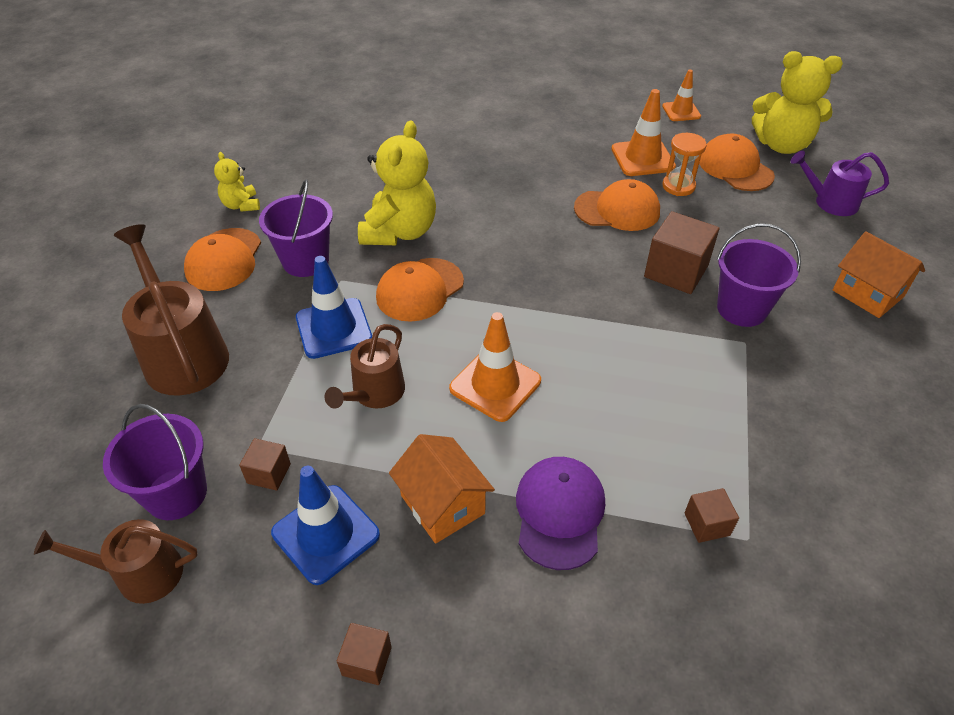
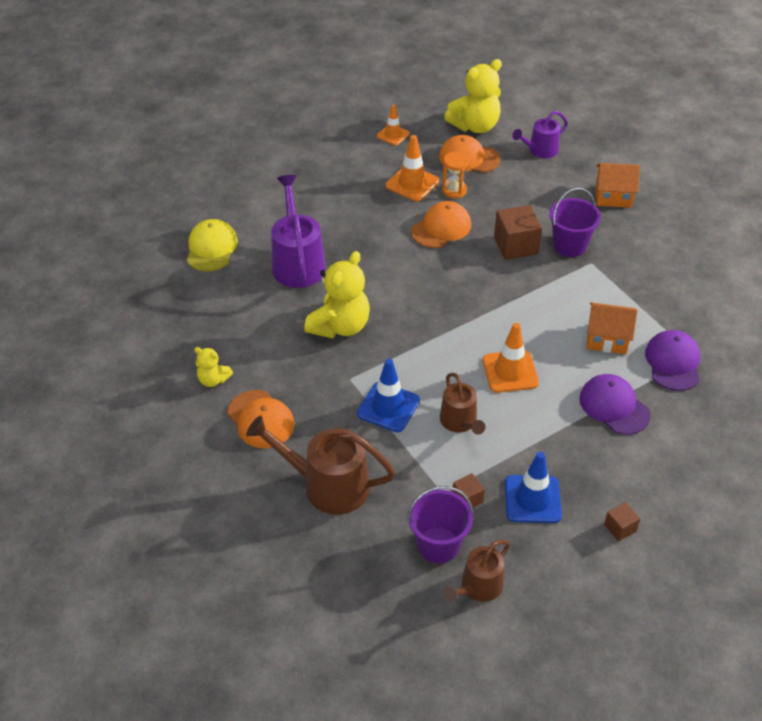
camera: 45 degrees left, 0 degrees up
(305, 261) = (312, 383): purple bucket -> none
(393, 112) = (211, 248): none -> yellow cap
(399, 232) = (340, 326): yellow teddy bear -> yellow teddy bear turned 60 degrees clockwise
(420, 290) = (402, 351): orange cap -> none
(442, 161) = (297, 263): none -> purple watering can
(442, 504) = (563, 444): orange house -> orange house (607, 339)
(707, 524) = (673, 362): brown cube -> purple cap

